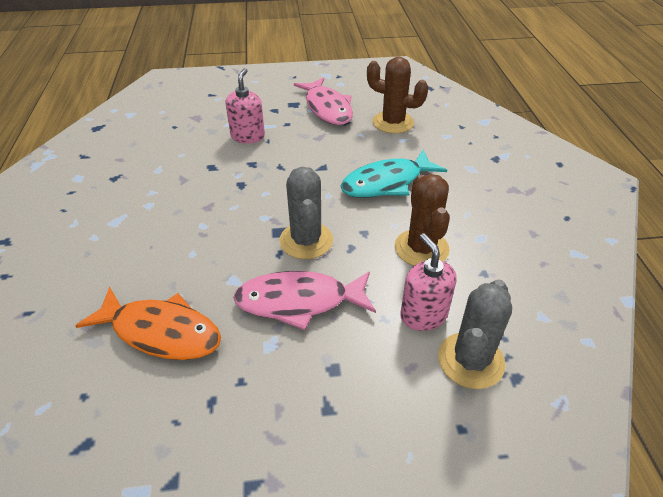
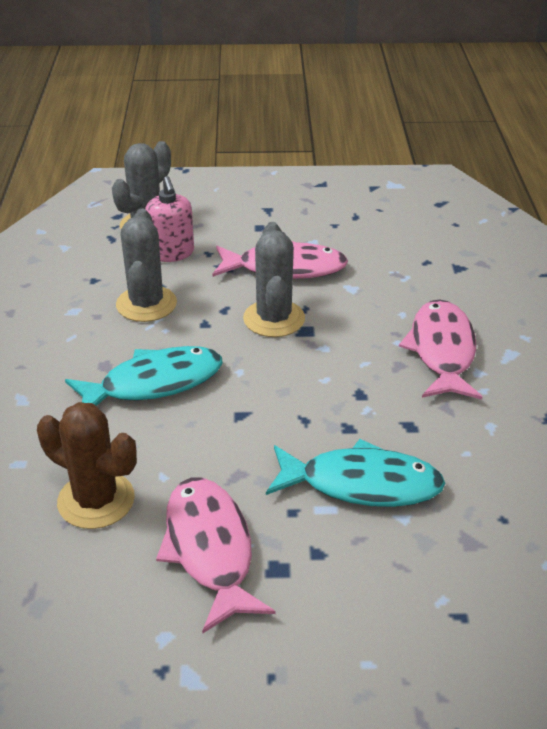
camera: 175 degrees left, 5 degrees down
(161, 332) = (410, 255): orange fish -> none
(170, 220) = (442, 351): none -> pink fish
(248, 136) = (362, 484): pink soap dispenser -> turquoise fish
(421, 248) = (146, 304): brown cactus -> grey cactus

